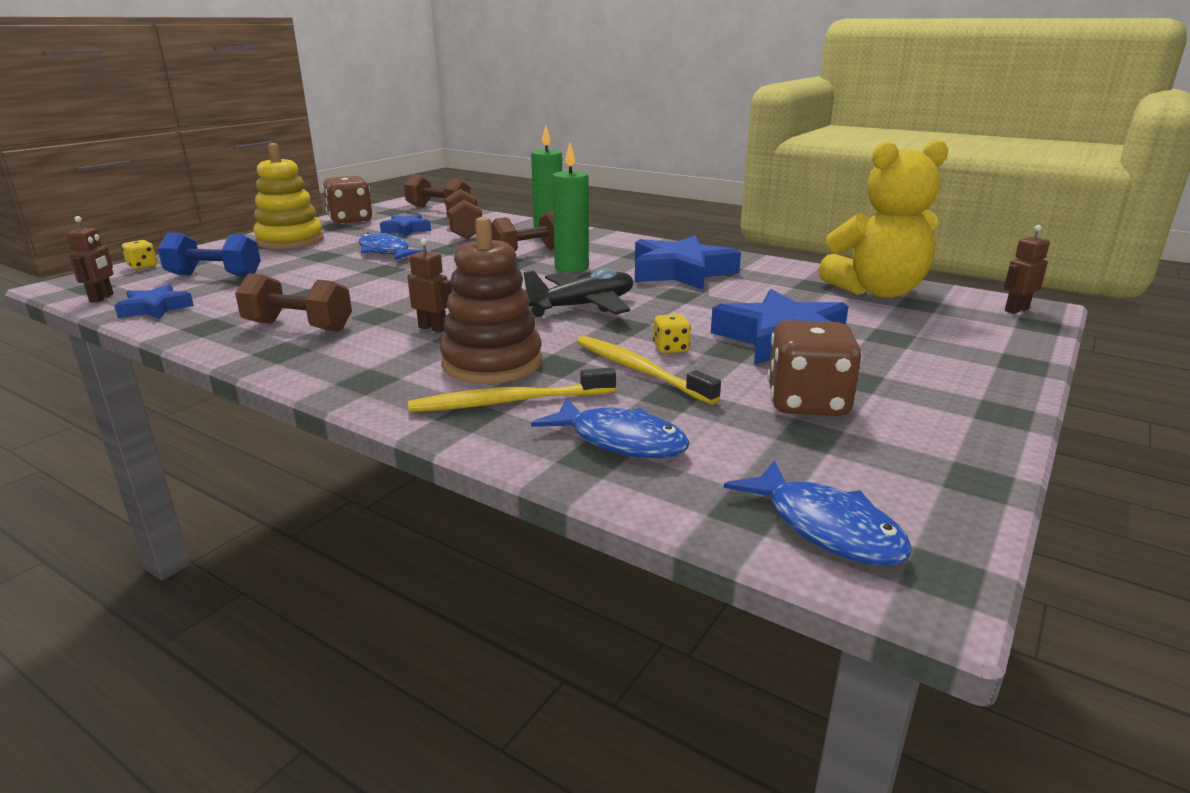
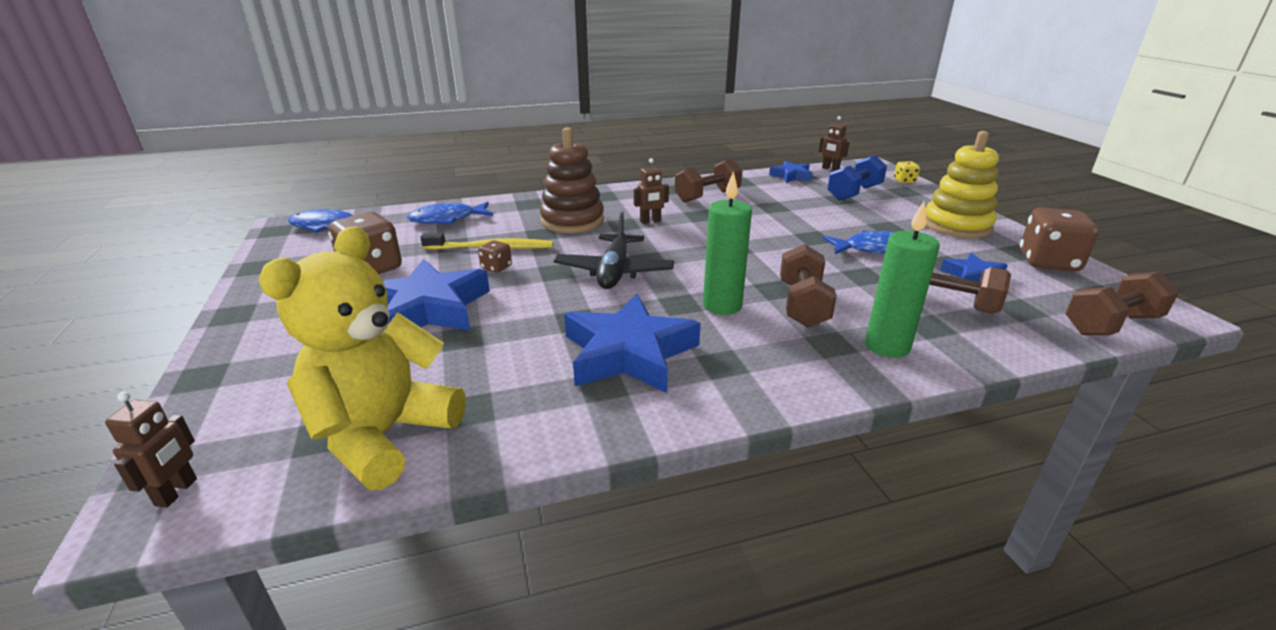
camera: 130 degrees right, 5 degrees up
(508, 402) = (524, 212): yellow toothbrush -> none
(670, 349) = (496, 267): yellow dice -> brown dice

